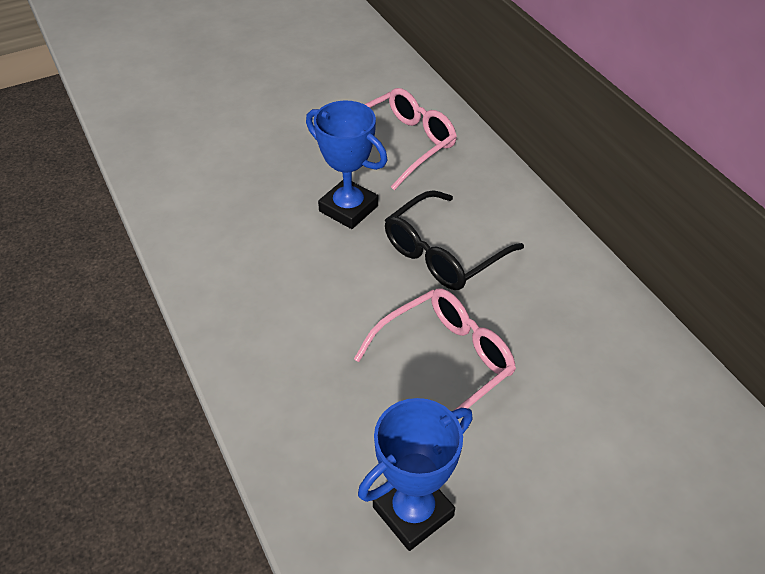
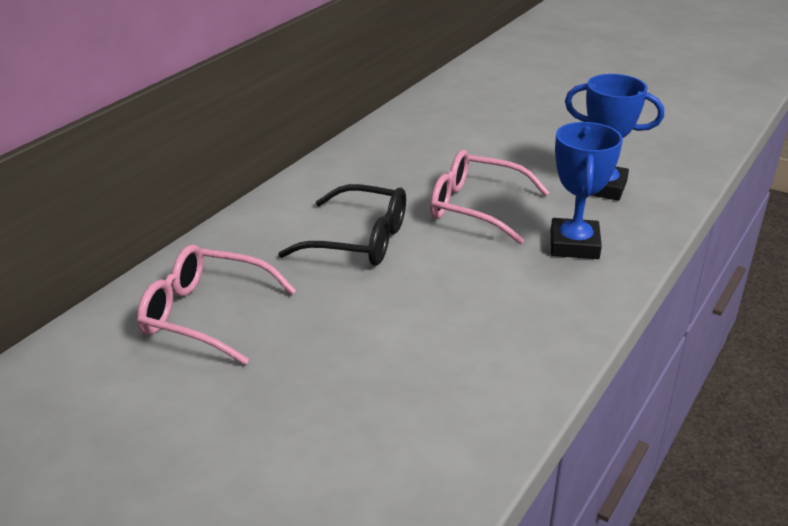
camera: 120 degrees left, 15 degrees down
(348, 208) = (346, 313): blue trophy -> blue trophy (574, 245)

